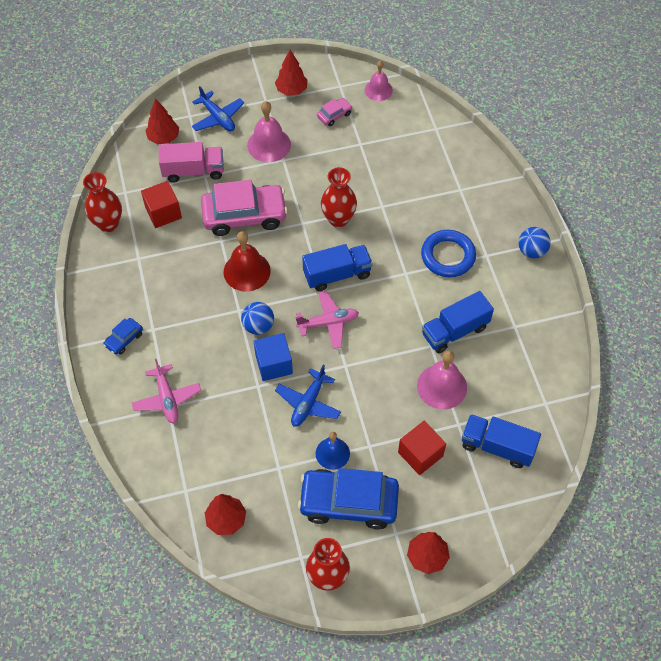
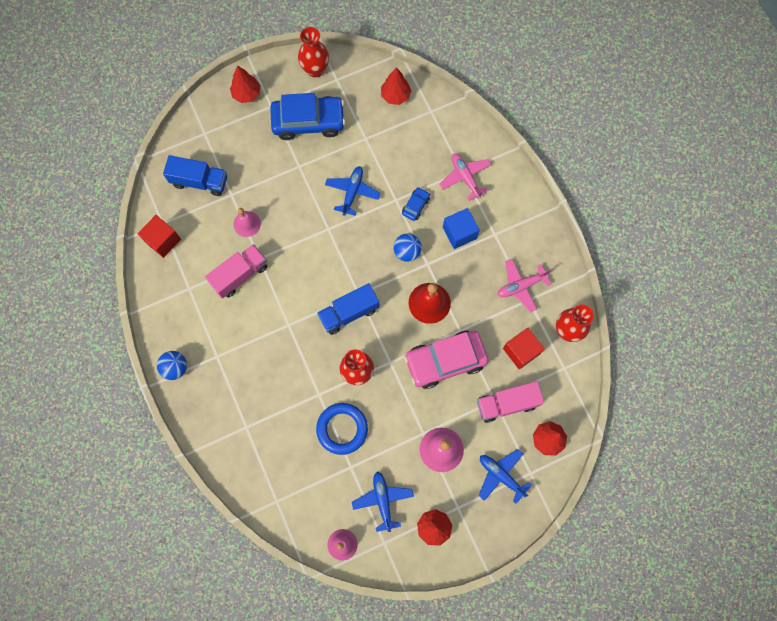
camera: 170 degrees right, 15 degrees up
(124, 339) = (515, 221): blue car -> blue car (415, 206)
(274, 364) = (387, 220): blue cube -> blue cube (459, 233)
(328, 323) = (348, 265): pink plane -> pink plane (521, 286)
(332, 453) = (326, 156): blue bell -> none
(334, 115) = (383, 500): pink car -> blue plane
(420, 454) = (259, 166): red cube -> red cube (163, 240)
(442, 386) = (247, 224): pink bell -> pink bell, size x0.66
(448, 256) = (252, 349): blue ring -> blue ring (342, 429)
(455, 331) = (240, 275): blue truck -> pink truck

